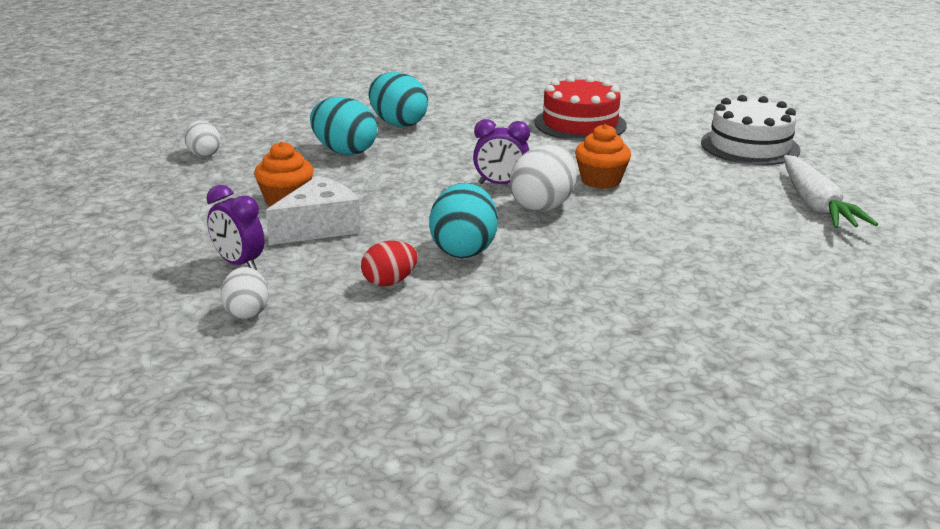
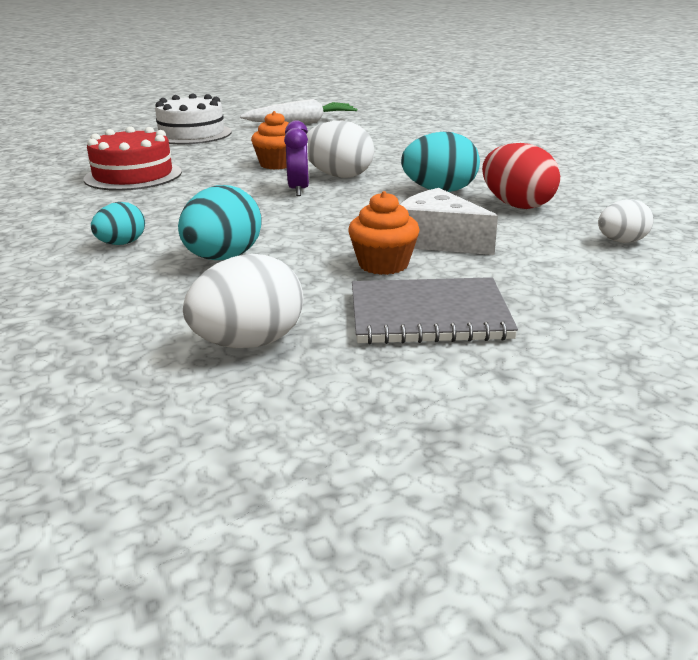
camera: 100 degrees left, 0 degrees up
(187, 204) = (429, 315): none -> grey notebook
(204, 154) = (249, 343): white egg -> white egg, size x1.63
(239, 264) = (545, 260): purple clock -> none
(389, 282) = (517, 205): red egg -> red egg, size x1.63
(398, 123) = (121, 244): turquoise egg -> turquoise egg, size x0.61

